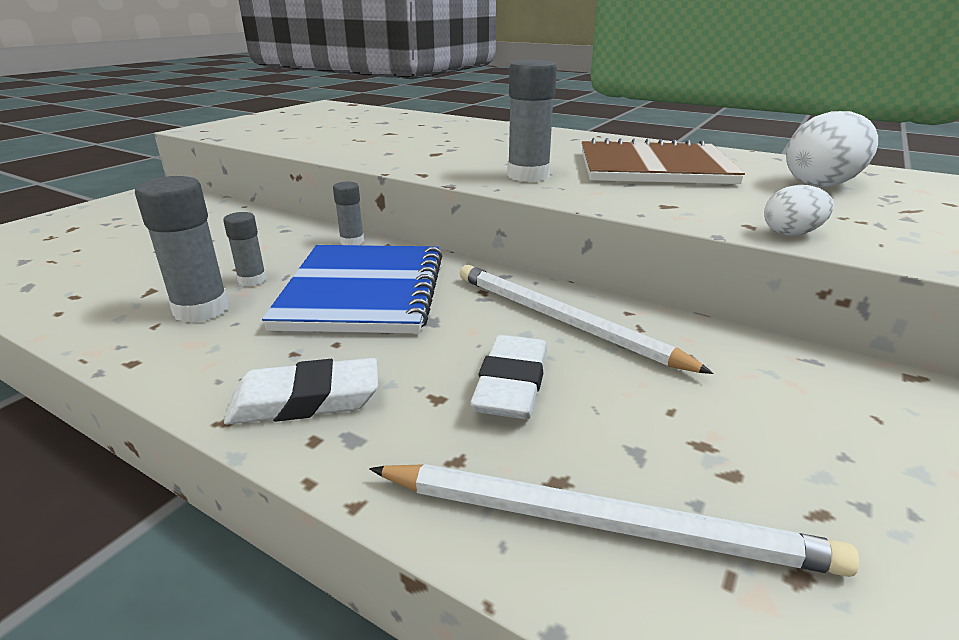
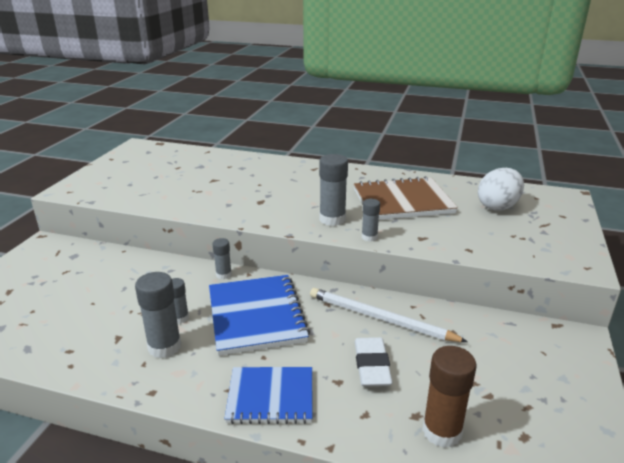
camera: 15 degrees left, 0 degrees up
(305, 400) = (270, 397): white eraser -> blue notebook
(575, 197) = (369, 237): none -> grey glue stick
(601, 523) = (442, 431): white pencil -> brown glue stick
(791, 233) = (491, 254): white egg -> none

